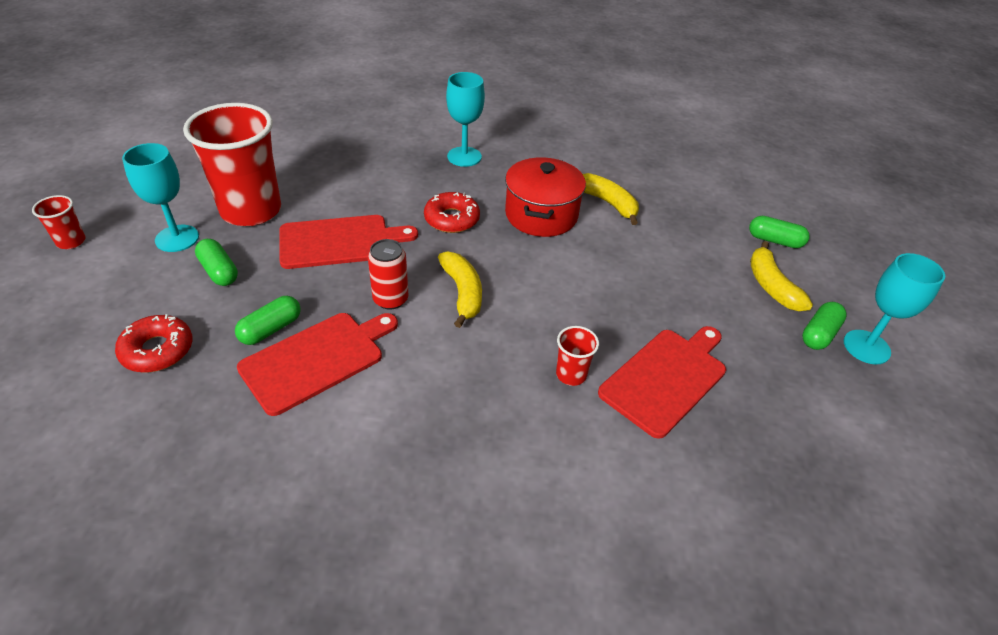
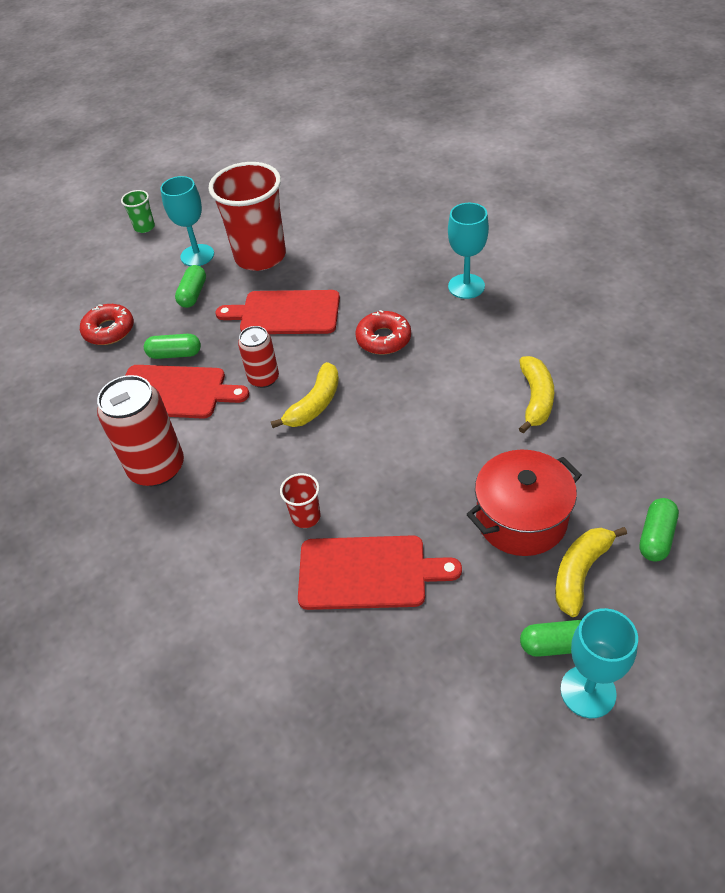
camera: 55 degrees right, 5 degrees up
(71, 241) = (144, 227): red cup -> green cup
(340, 241) = (285, 313): red cutting board -> red cutting board turned 150 degrees clockwise
(389, 430) = (157, 467): none -> red can
(541, 215) = (459, 376): red pot -> red pot (521, 519)
(775, 240) = (656, 537): green capsule -> green capsule turned 45 degrees clockwise

